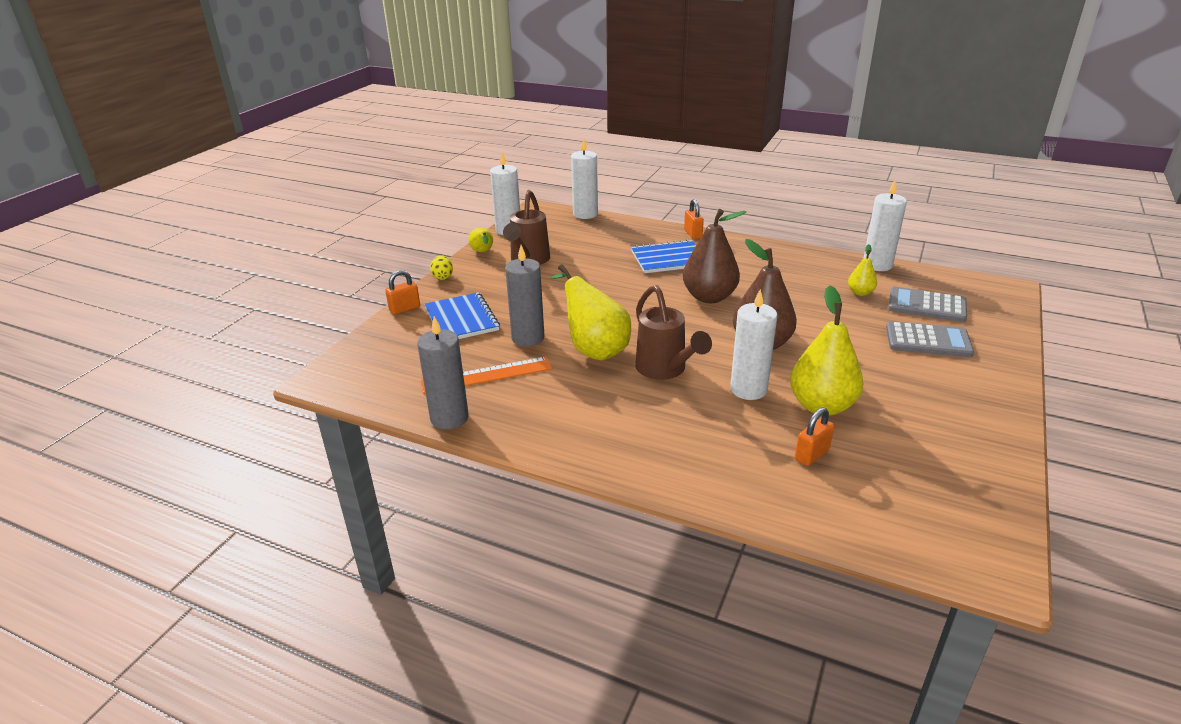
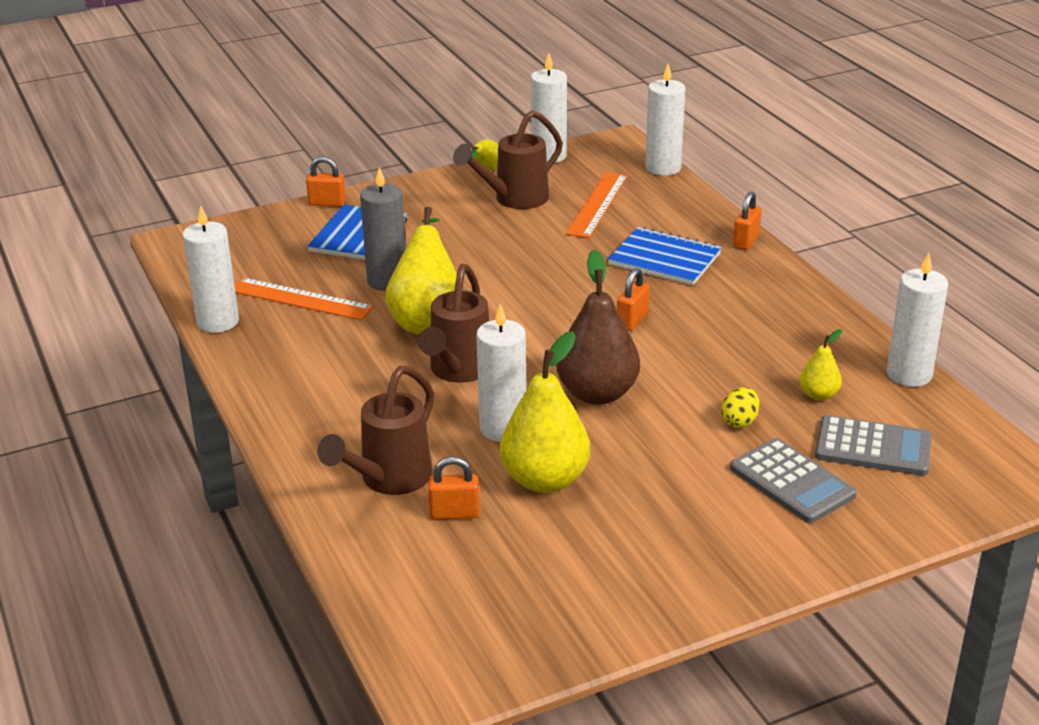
camera: 40 degrees right, 0 degrees up
(442, 277) = (407, 184): yellow egg -> yellow egg (739, 421)
(449, 418) = (218, 322): grey candle -> white candle
(582, 245) = (597, 204): none -> orange ruler
(709, 297) = (632, 321): brown pear -> orange padlock
(741, 458) = (388, 480): none -> brown watering can
(927, 306) = (873, 447): grey calculator -> grey calculator turned 135 degrees clockwise

